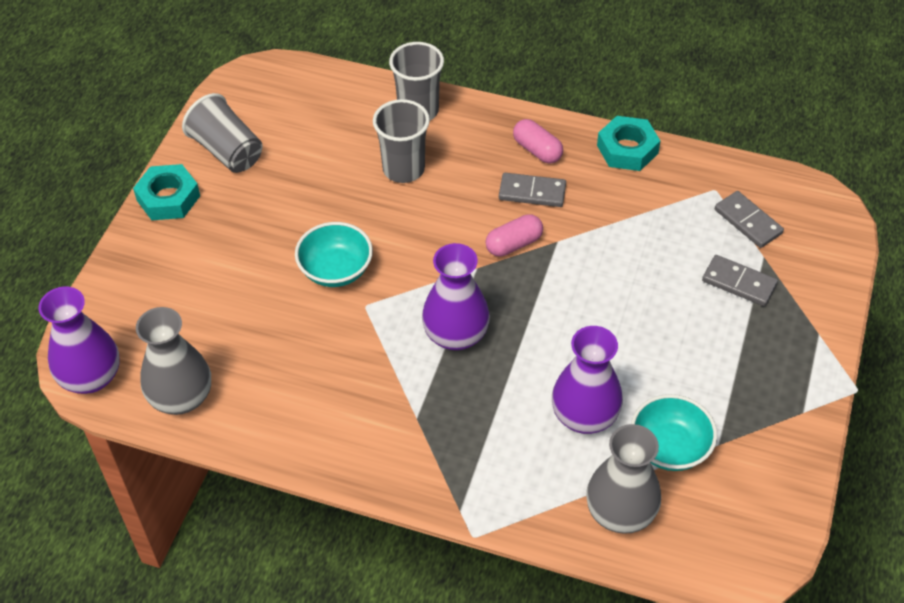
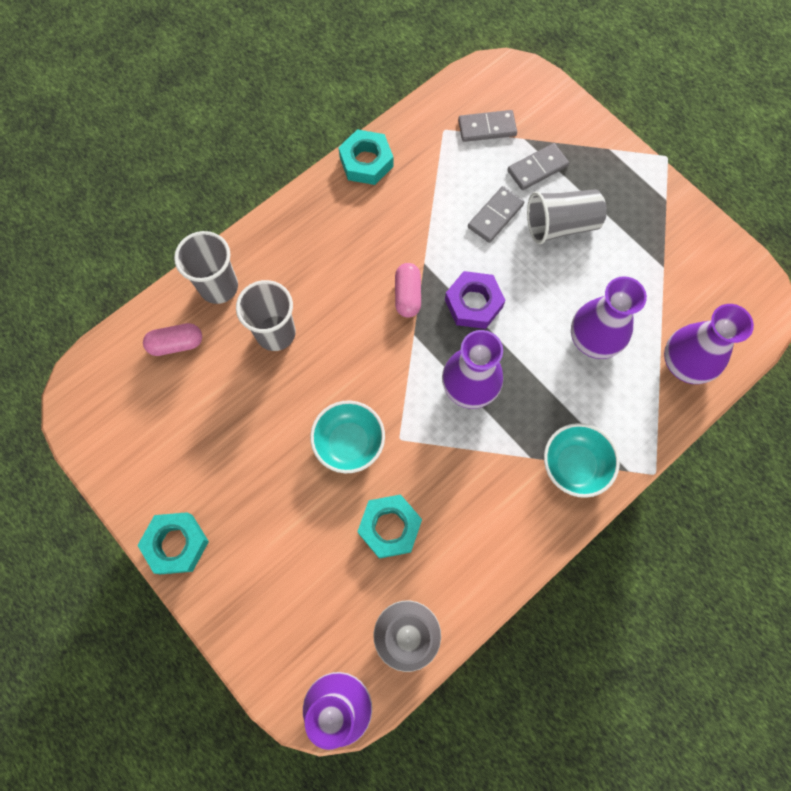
camera: 60 degrees left, 20 degrees up
(227, 151) = (155, 466): grey cup -> grey cup (560, 225)
(274, 338) = (390, 527): none -> turquoise nut
(532, 192) = (364, 252): grey domino -> grey domino (495, 216)
(537, 150) = (324, 224): pink capsule -> pink capsule (176, 344)
(545, 298) = (473, 303): none -> purple nut
(620, 512) = (685, 363): grey vase -> purple vase
(669, 447) = (650, 299): turquoise bowl -> turquoise bowl (574, 465)

